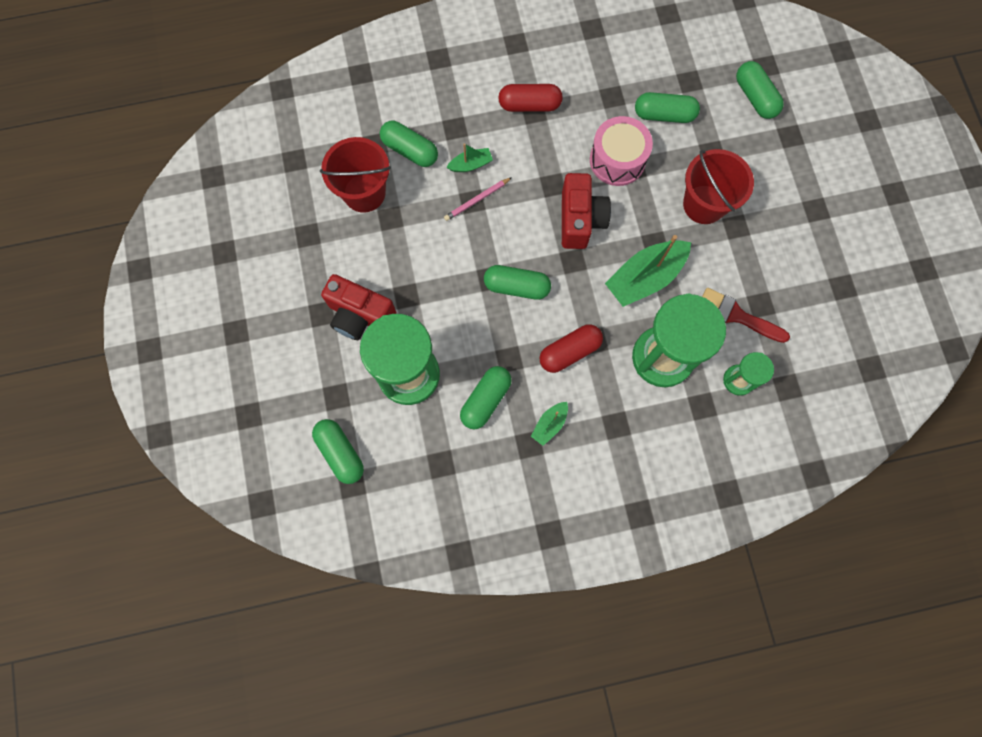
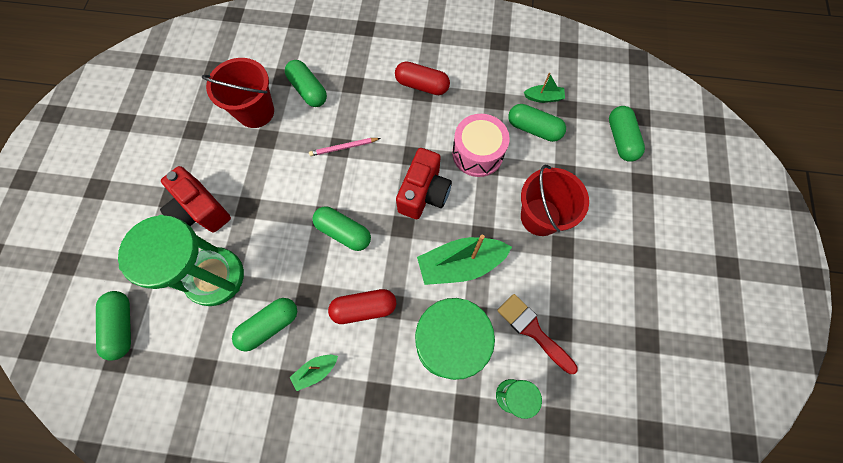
camera: 20 degrees right, 5 degrees down
(470, 164) = (352, 117): green boat -> green boat (543, 97)

